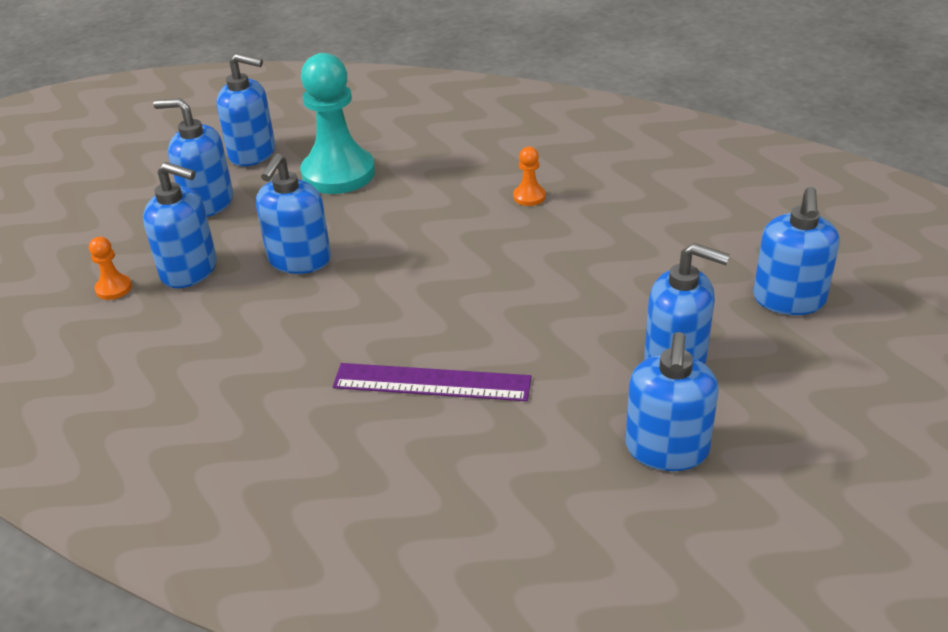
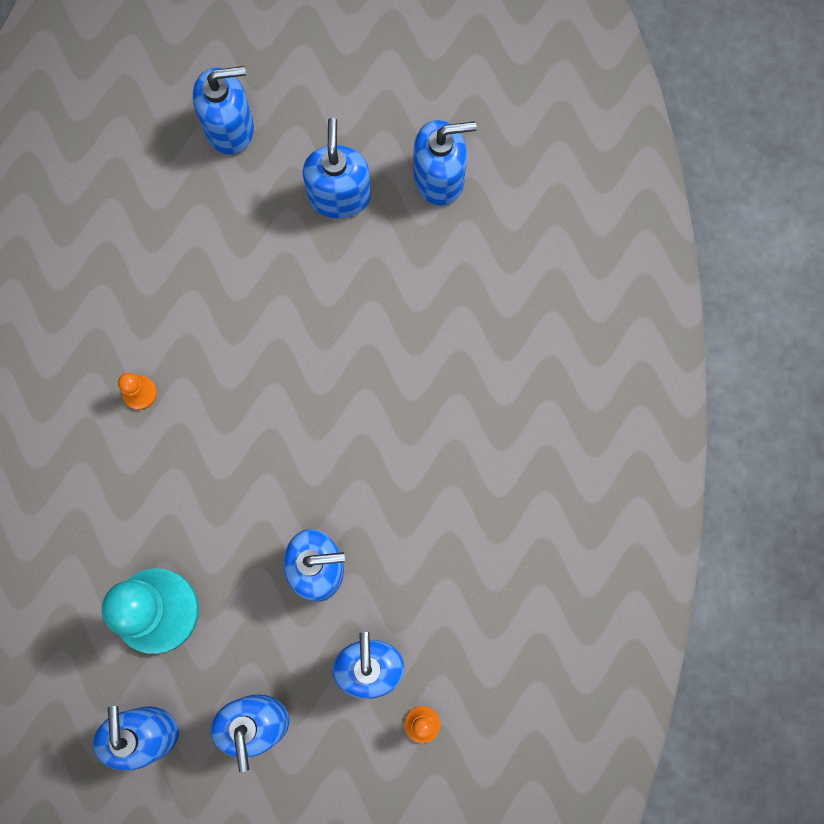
camera: 115 degrees left, 40 degrees up
(432, 382) = (434, 370): purple ruler -> none

